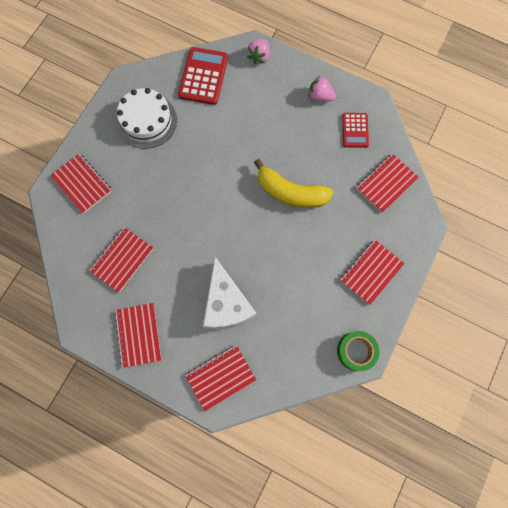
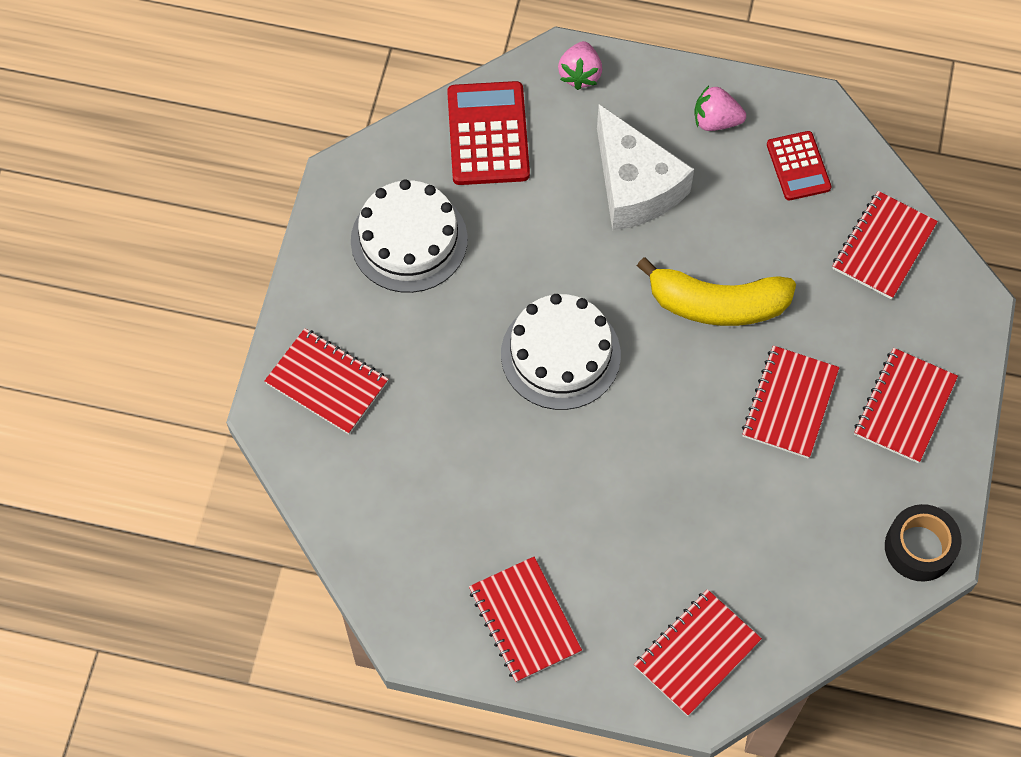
camera: 15 degrees left, 10 degrees down
(122, 260) = (449, 498): red notebook -> red notebook (790, 403)
(202, 199) = (560, 354): none -> white cake
(226, 304) = (665, 526): white cheese -> white cheese (634, 186)
(355, 351) = (919, 547): green tape -> black tape

